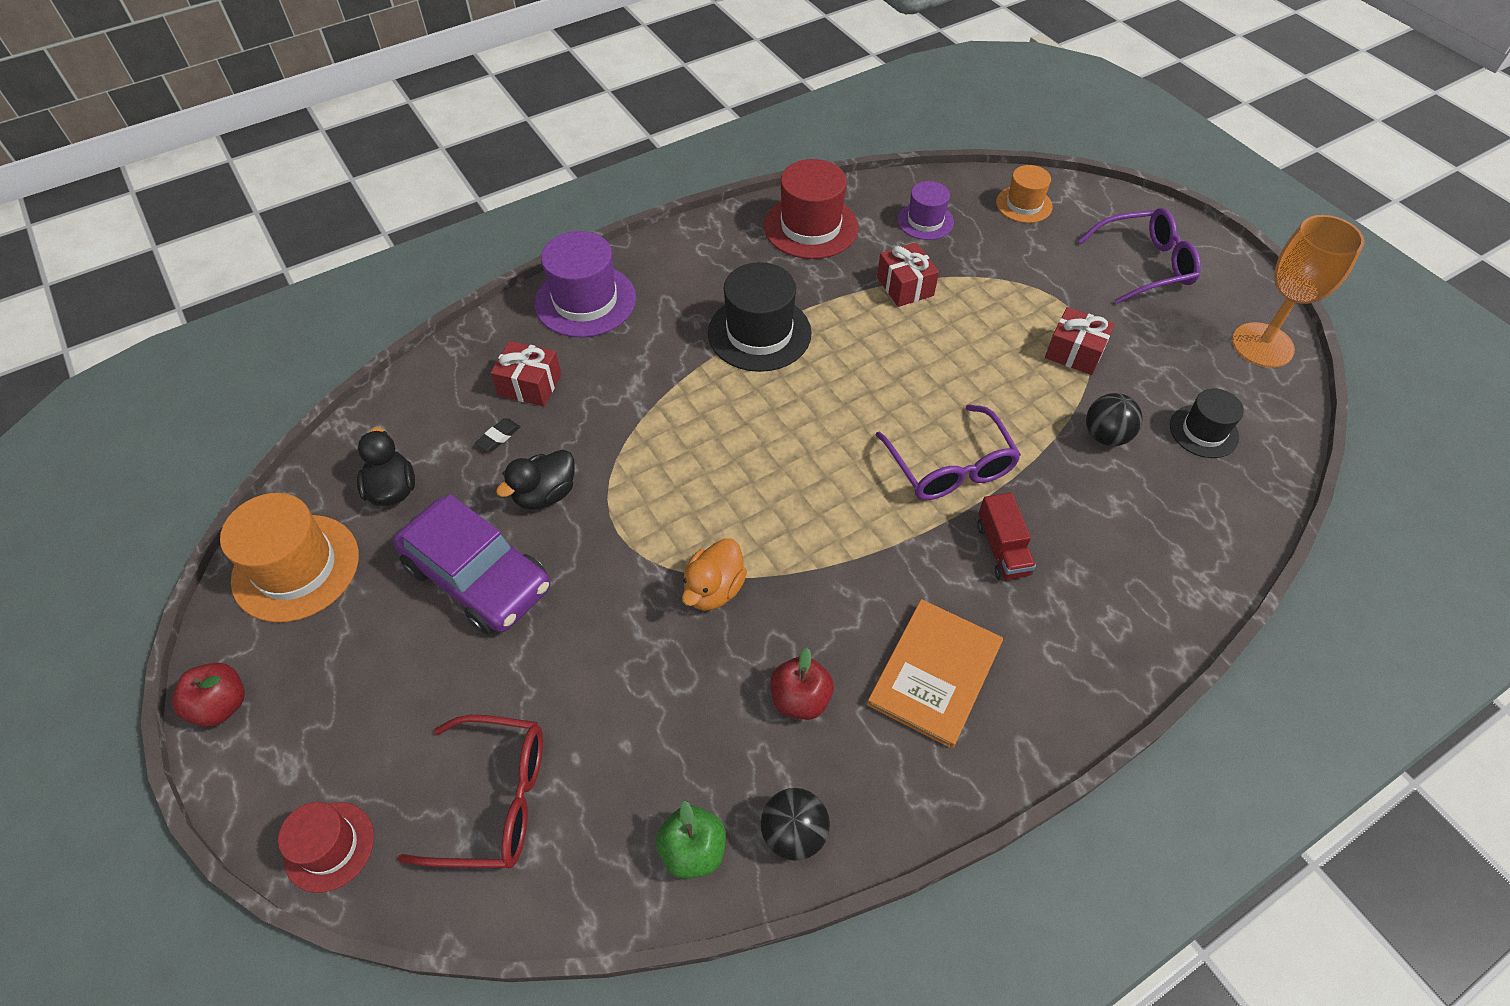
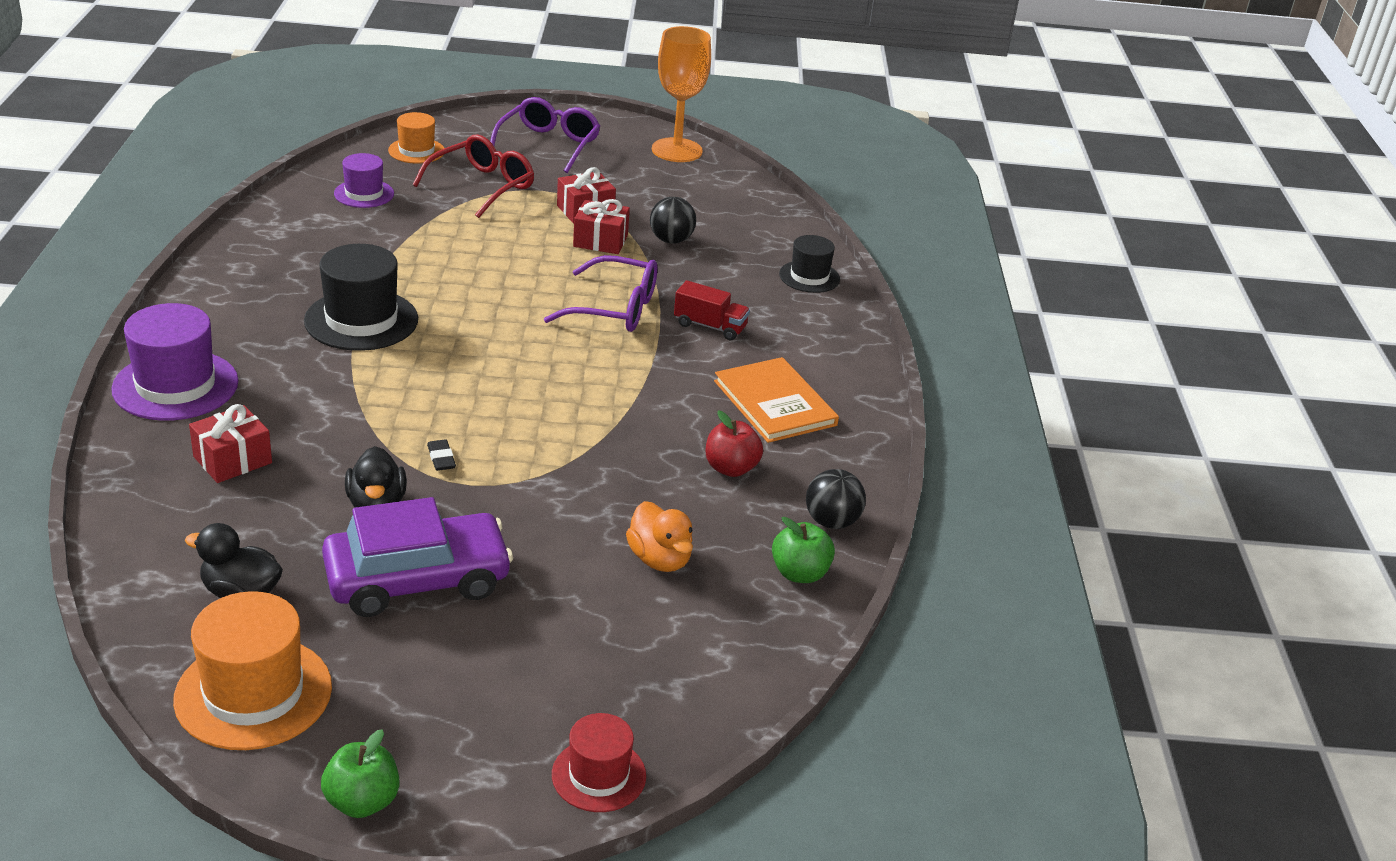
camera: 60 degrees left, 20 degrees down
(221, 705) = (362, 801): red apple -> green apple
(495, 800) = (655, 658): red glasses -> red glasses (482, 186)
(498, 437) = (270, 504): black eraser -> black eraser (441, 458)
(714, 589) = (589, 462): orange duck -> orange duck (659, 559)
(810, 227) = (282, 241): red hat -> none
(905, 286) = (417, 237): red gift -> red gift (600, 241)
(1203, 431) = (715, 207): black hat -> black hat (809, 277)

